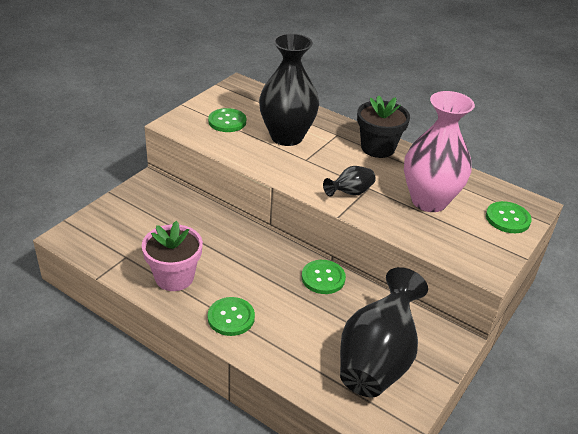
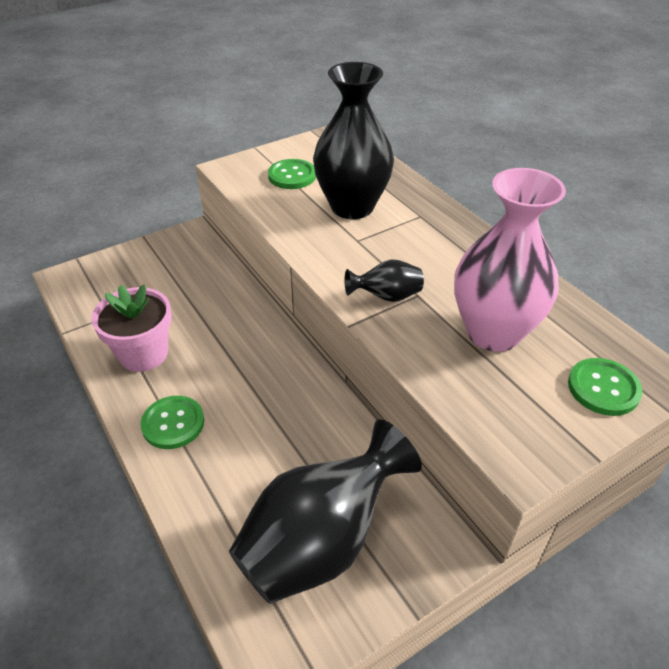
camera: 25 degrees right, 5 degrees up
(323, 278) = (319, 402): green button -> none
(378, 148) = (465, 243): black flower pot -> none

